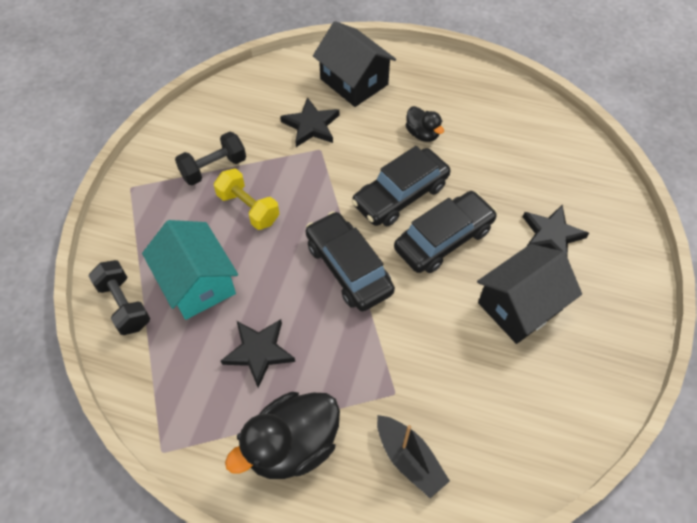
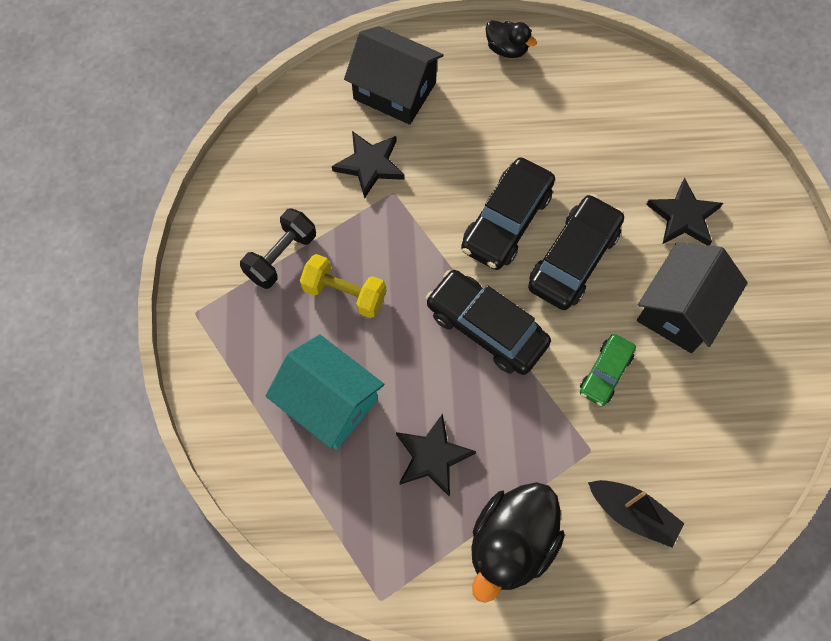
camera: 20 degrees left, 10 degrees up
(124, 305) = (260, 456): black dumbbell -> none
(422, 134) = (500, 136): black duck -> black duck (506, 49)
(434, 335) = (605, 373): none -> green car

